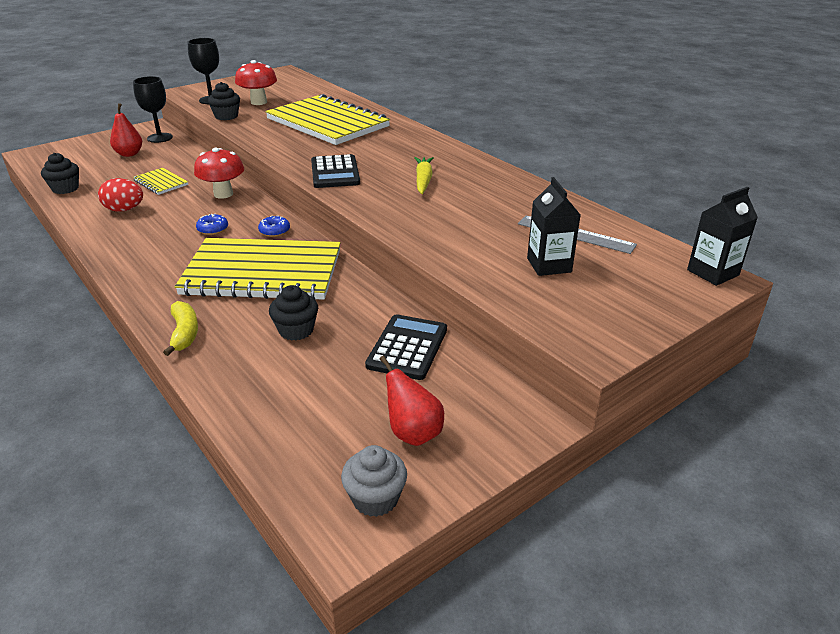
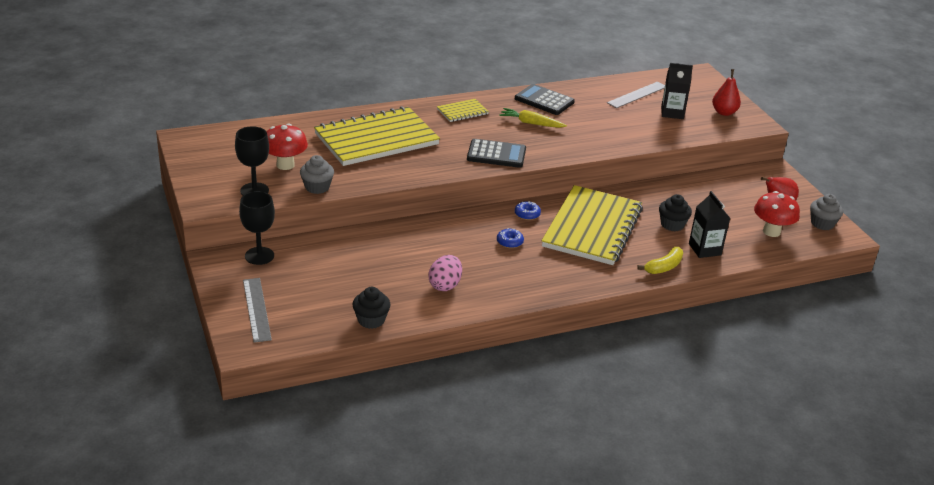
camera: 75 degrees left, 0 degrees up
(82, 149) = (256, 309): none -> grey ruler
(124, 210) = (445, 285): red egg -> pink egg
(129, 154) = (297, 278): red pear -> red pear (724, 112)
(161, 182) = (391, 262): yellow notebook -> yellow notebook (462, 112)
(184, 333) = (664, 267): yellow banana -> yellow banana turned 135 degrees clockwise
(223, 194) = (439, 230): red mushroom -> red mushroom (771, 231)
(226, 116) = (317, 187): black cupcake -> grey cupcake
(407, 347) = (701, 190): black calculator -> black calculator (544, 100)
(713, 272) = (695, 73): black carton -> black carton (704, 249)

